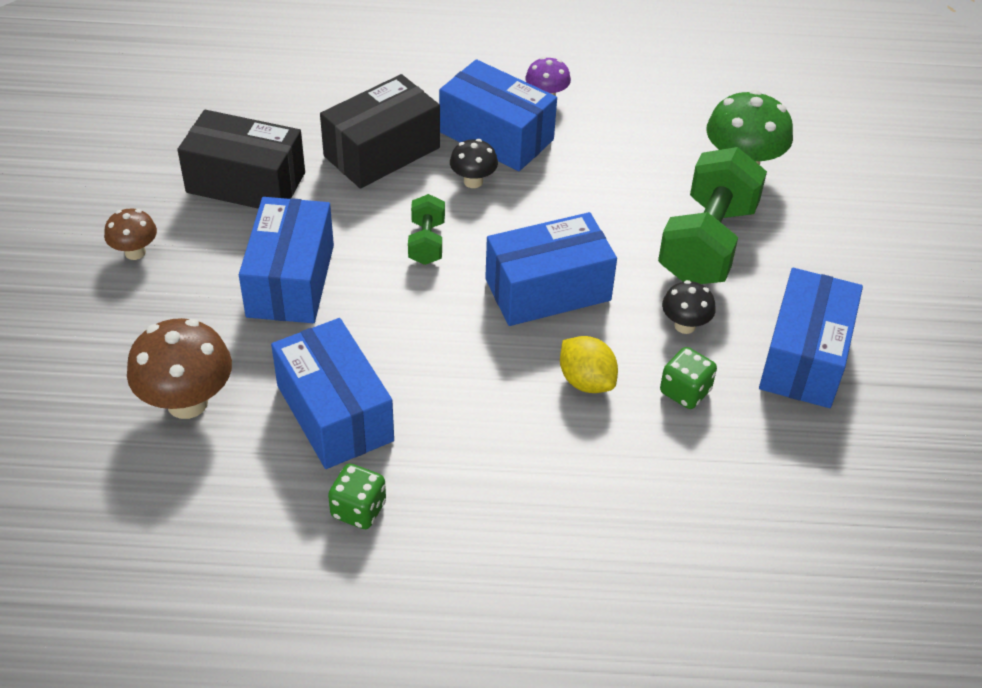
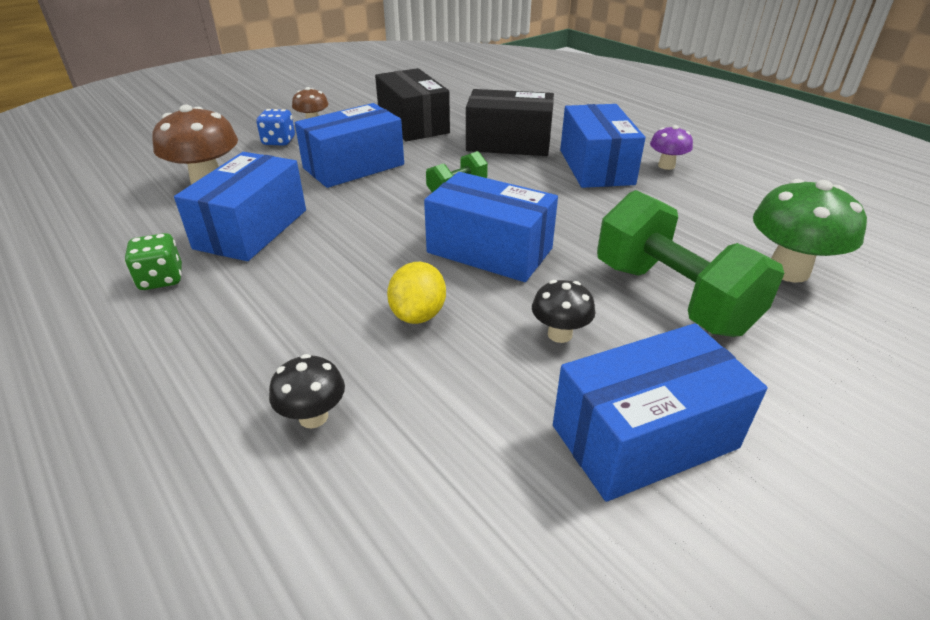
camera: 50 degrees right, 10 degrees down
(149, 302) = (279, 141): none -> blue dice
(473, 181) = (540, 178): black mushroom -> black mushroom (313, 417)
(685, 391) = (481, 376): green dice -> none
(707, 244) = (672, 297): green dumbbell -> green dumbbell turned 75 degrees clockwise

